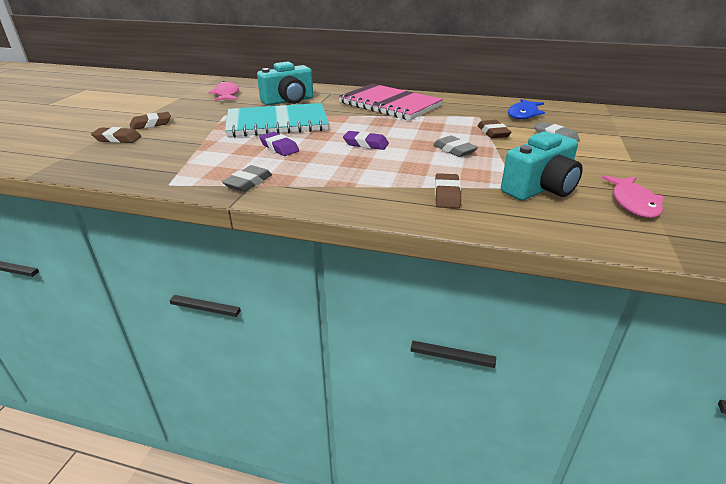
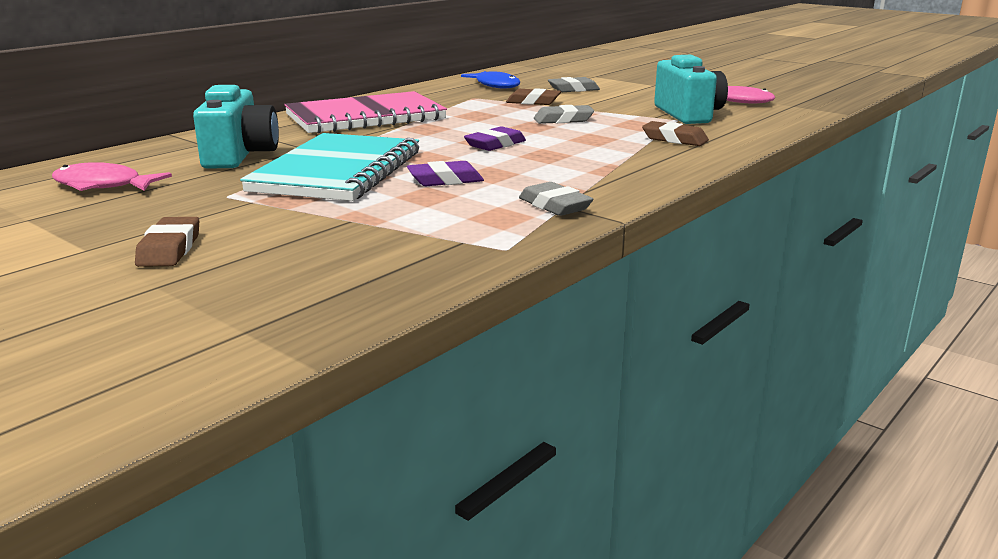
camera: 65 degrees left, 10 degrees down
(117, 139) = (211, 279): brown eraser -> none

